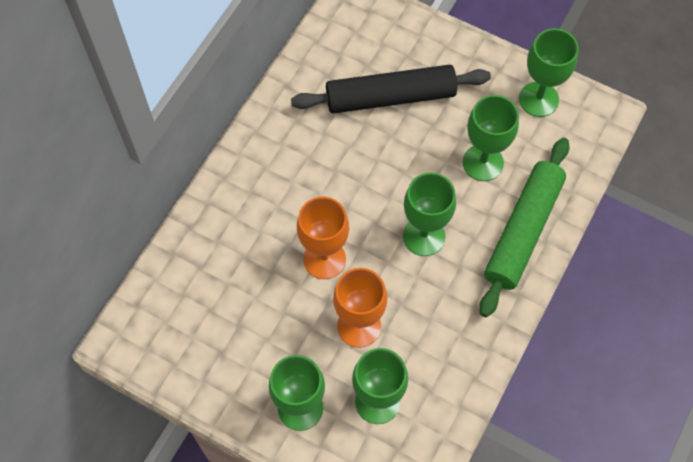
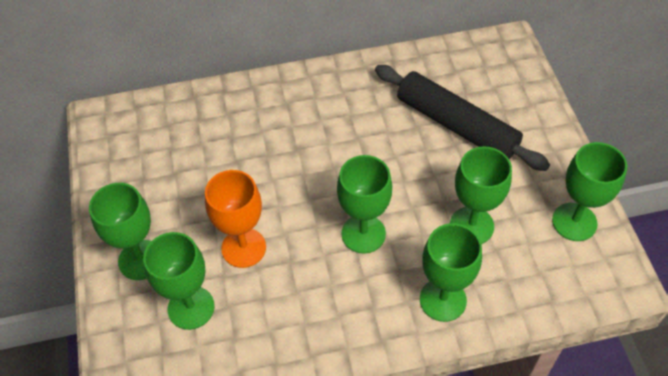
camera: 50 degrees right, 10 degrees down
(324, 259) = (277, 184): orange goblet -> none
(522, 231) = (443, 300): green rolling pin -> green goblet

